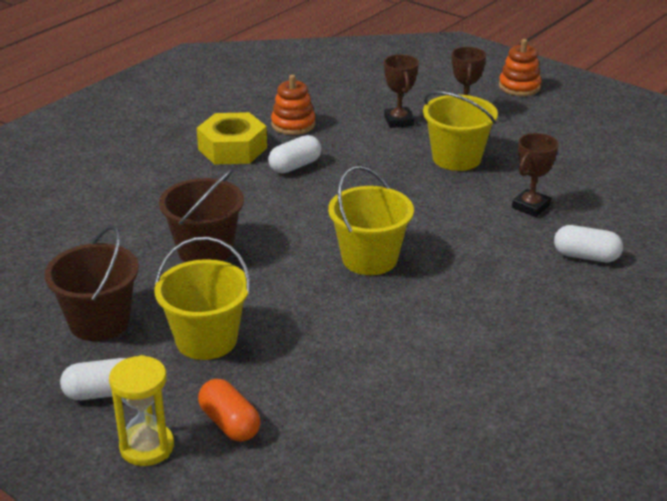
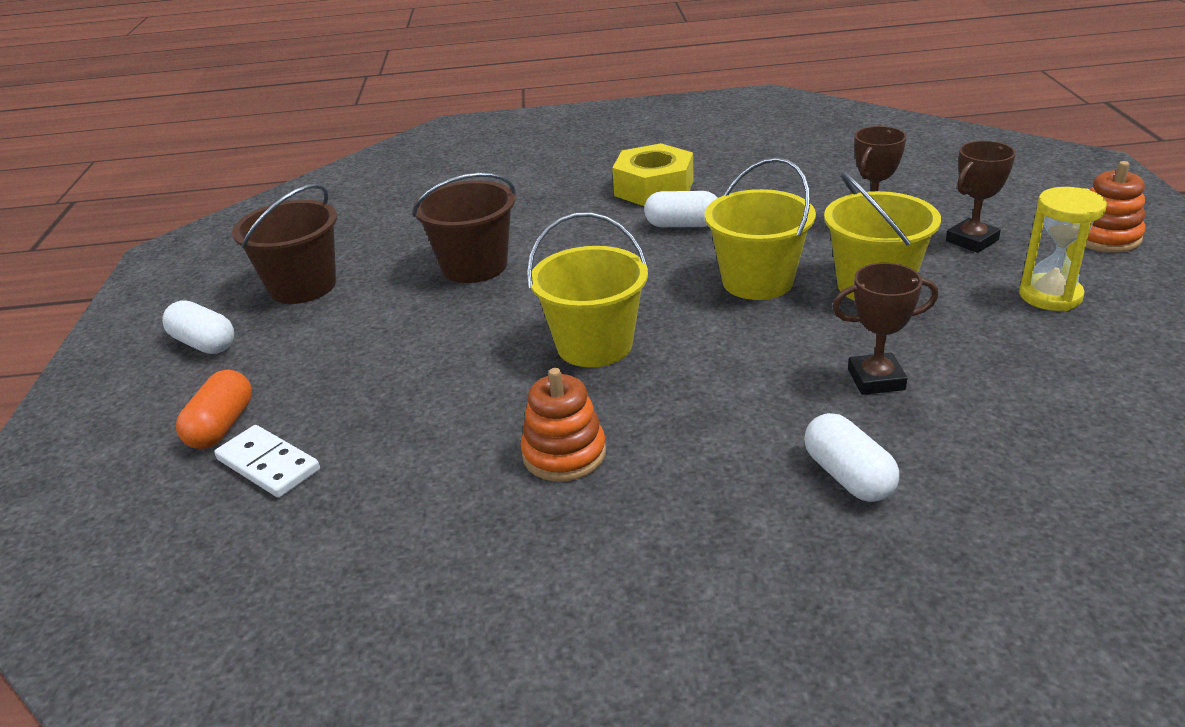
camera: 50 degrees right, 0 degrees up
(147, 447) = (146, 406): yellow hourglass -> yellow hourglass (1050, 296)
(206, 340) = (338, 343): yellow bucket -> yellow bucket (757, 281)
(293, 124) = (749, 186): orange stacking toy -> orange stacking toy (564, 454)
(305, 421) = (268, 465): none -> white domino

